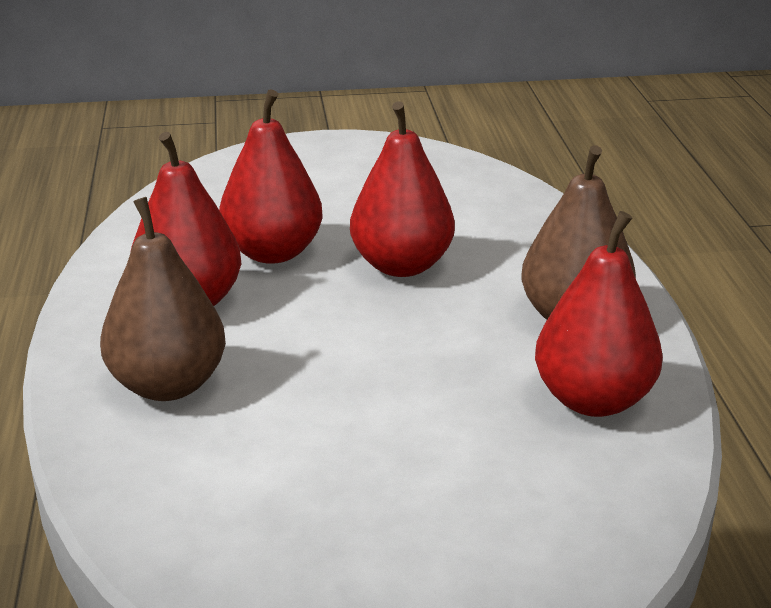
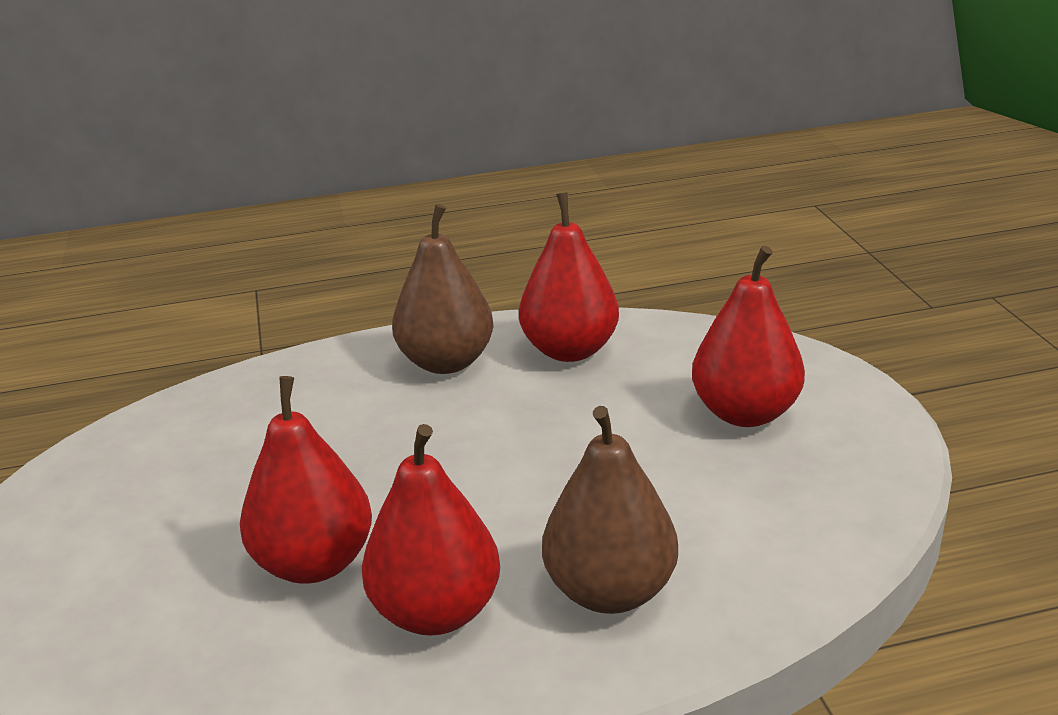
camera: 95 degrees left, 0 degrees up
(401, 265) = (350, 463): red pear -> red pear (745, 413)

